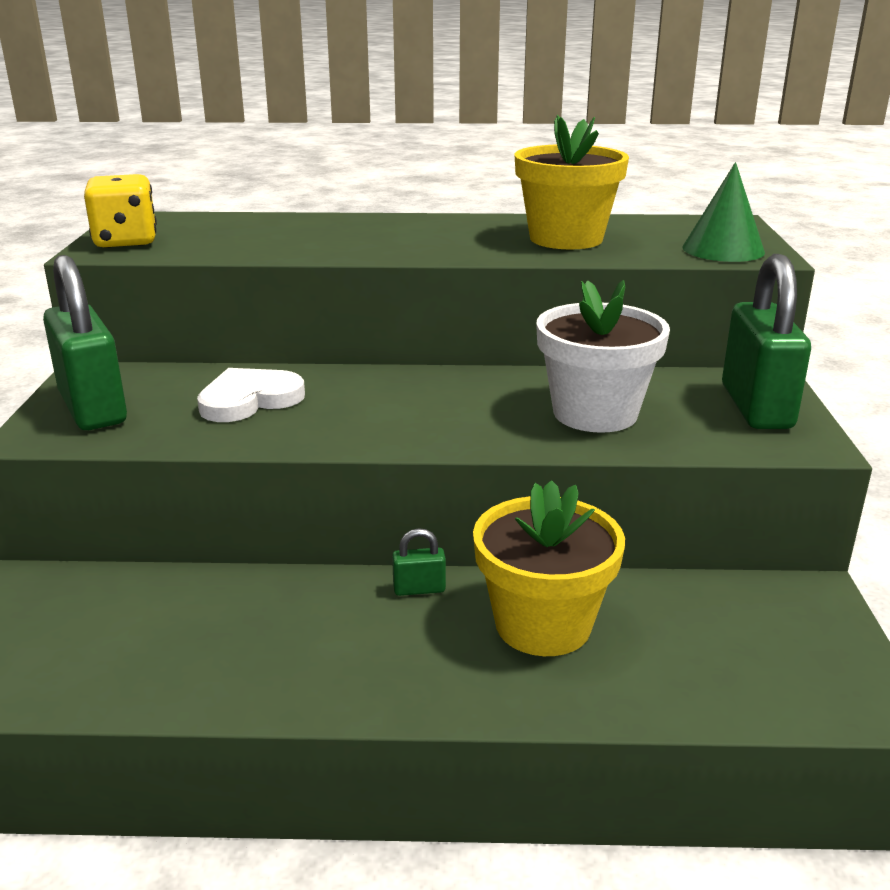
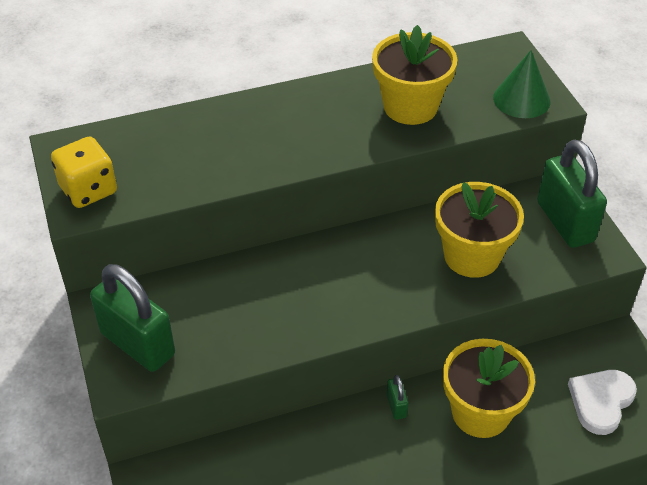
camera: 20 degrees left, 20 degrees up
(249, 400) = (240, 303): white heart -> white heart (601, 401)
(419, 589) = (396, 406): green padlock -> green padlock turned 75 degrees counterclockwise
(595, 413) = (472, 256): white flower pot -> yellow flower pot

